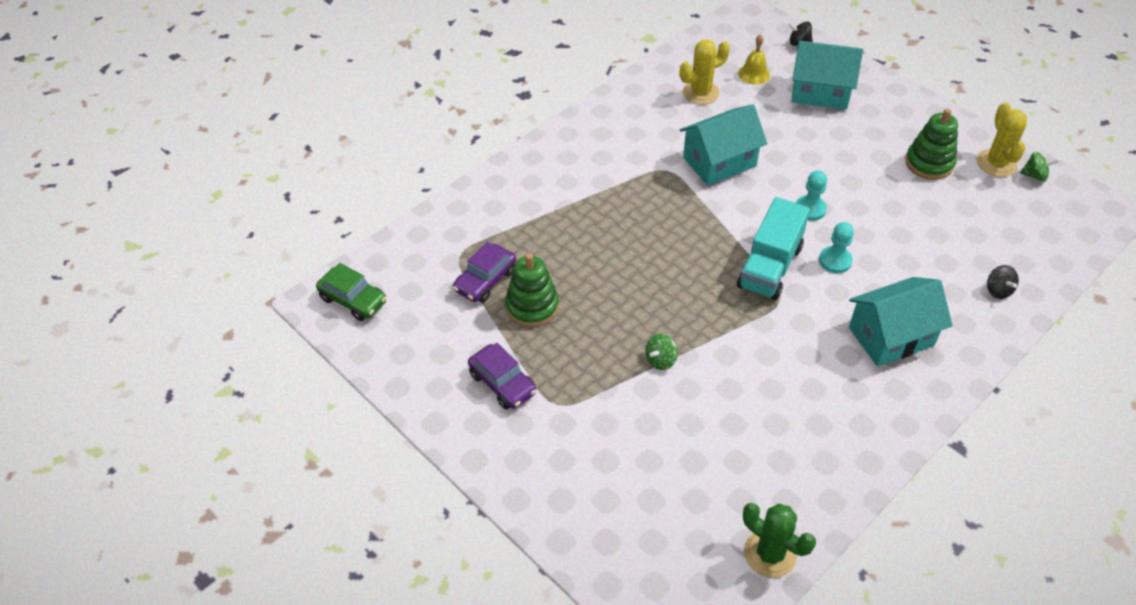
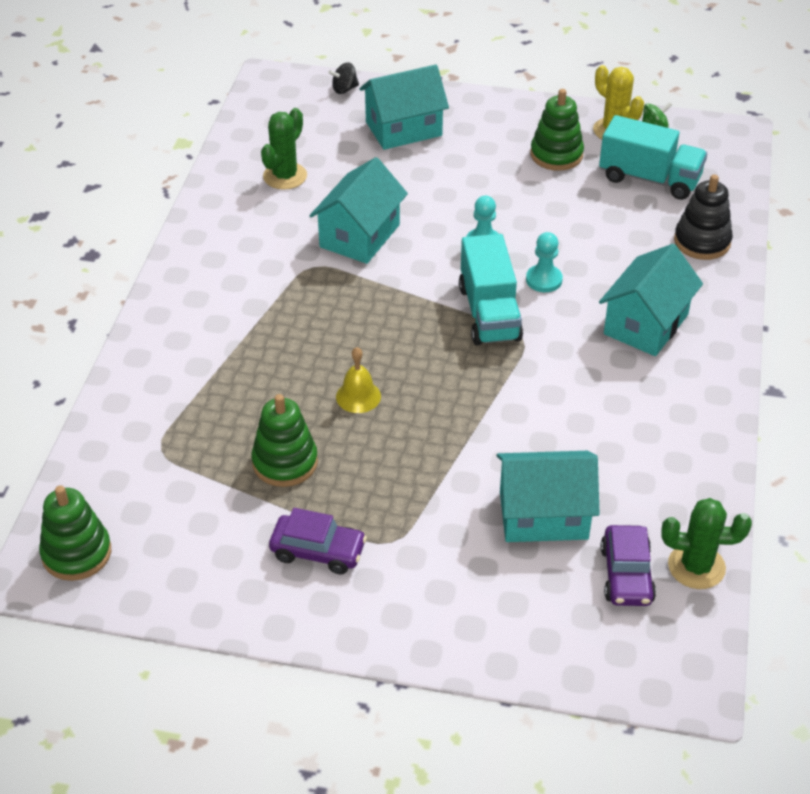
camera: 35 degrees left, 5 degrees down
(353, 300) = (76, 553): green car -> green stacking toy
(485, 280) = (212, 461): purple car -> purple car (626, 575)
(660, 360) = (457, 449): green spinning top -> none
(683, 446) = (543, 515): none -> turquoise house
(700, 92) = (285, 176): yellow cactus -> green cactus
(754, 74) = (324, 137): yellow bell -> yellow bell (358, 396)
(994, 217) = (649, 179): none -> turquoise truck
(998, 290) = (702, 242): black spinning top -> black stacking toy

